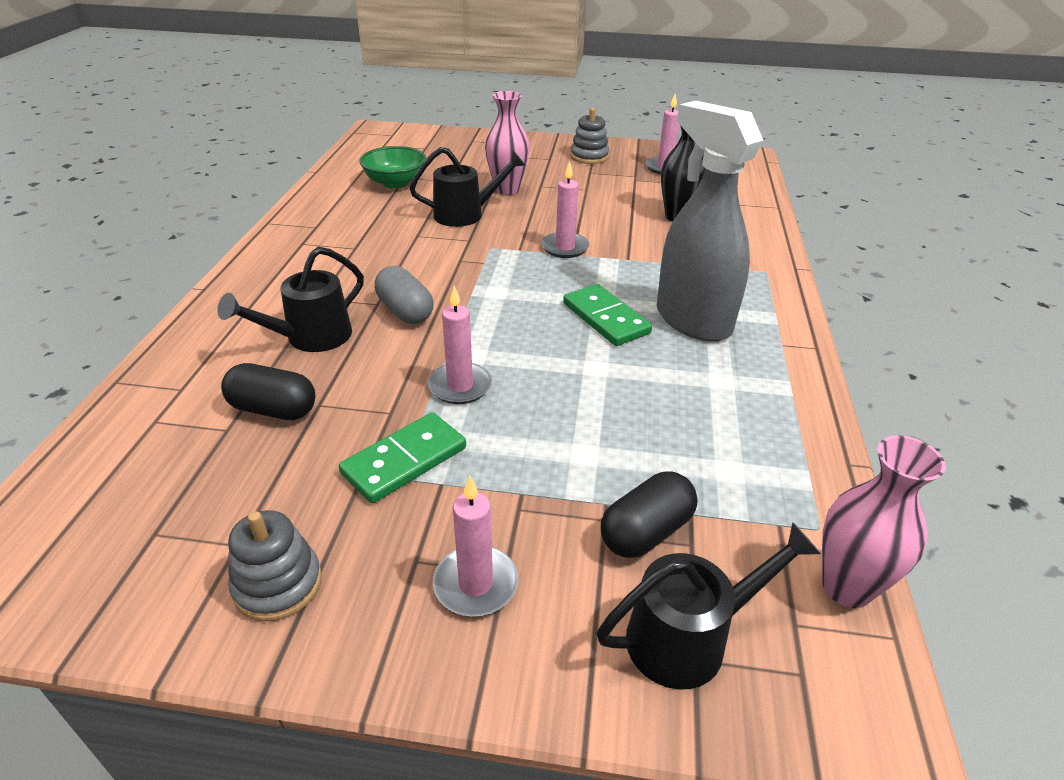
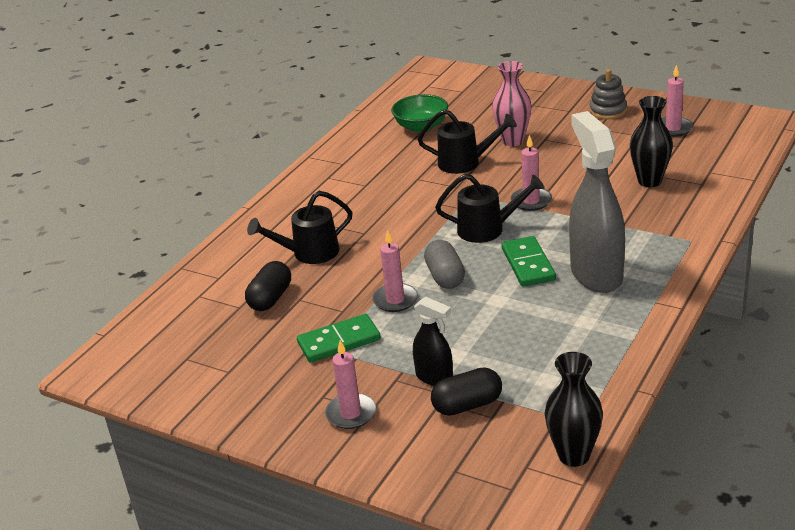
camera: 25 degrees right, 5 degrees down
(273, 409) = (270, 298): black capsule -> black capsule turned 75 degrees clockwise
(278, 584) = (244, 394): grey stacking toy -> none
(405, 311) = (381, 241): grey capsule -> grey capsule (445, 277)
(574, 494) = (434, 377): none -> black spray bottle
(690, 637) = (458, 460): black watering can -> black watering can (488, 229)
(846, 587) = (574, 455): pink vase -> black vase

